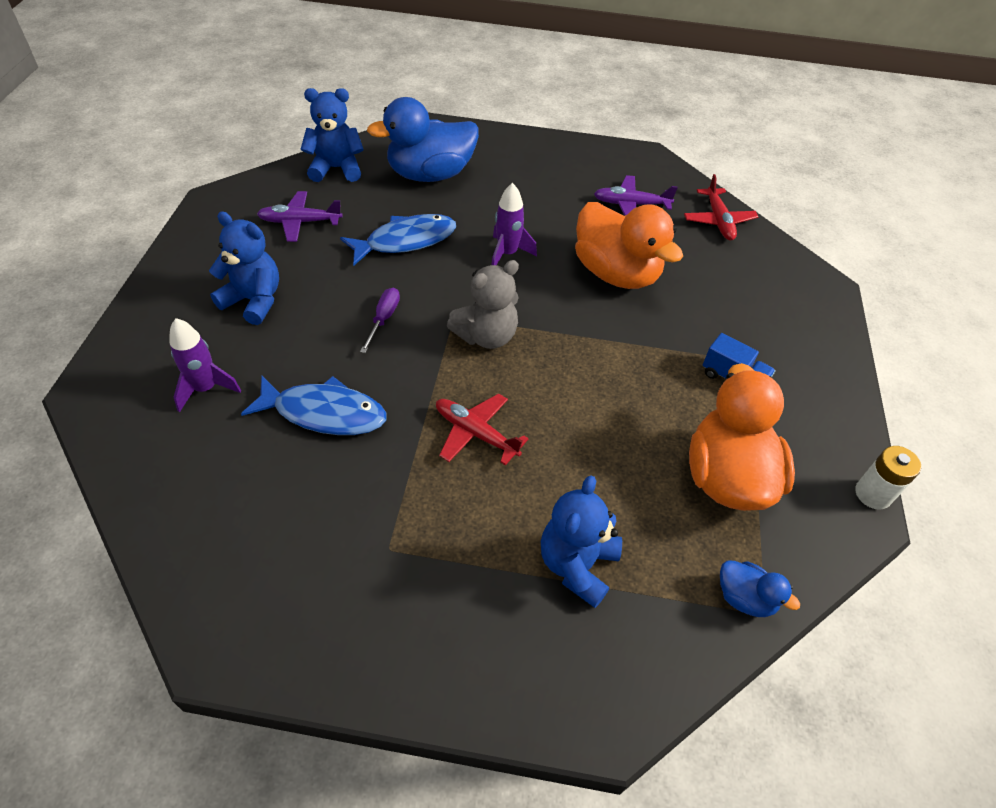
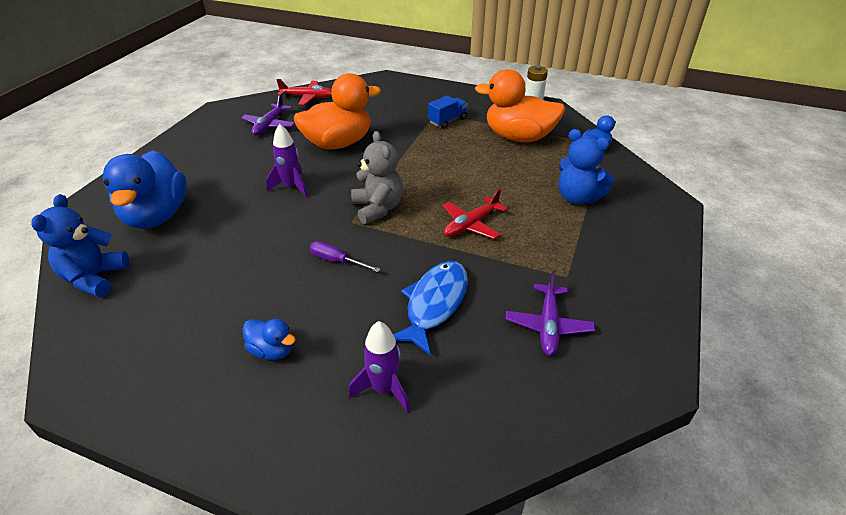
camera: 75 degrees left, 10 degrees down
(254, 300) = (272, 350): blue teddy bear -> blue duck
(300, 222) = (167, 310): purple plane -> purple plane (548, 325)
(405, 241) = (242, 239): blue fish -> none

